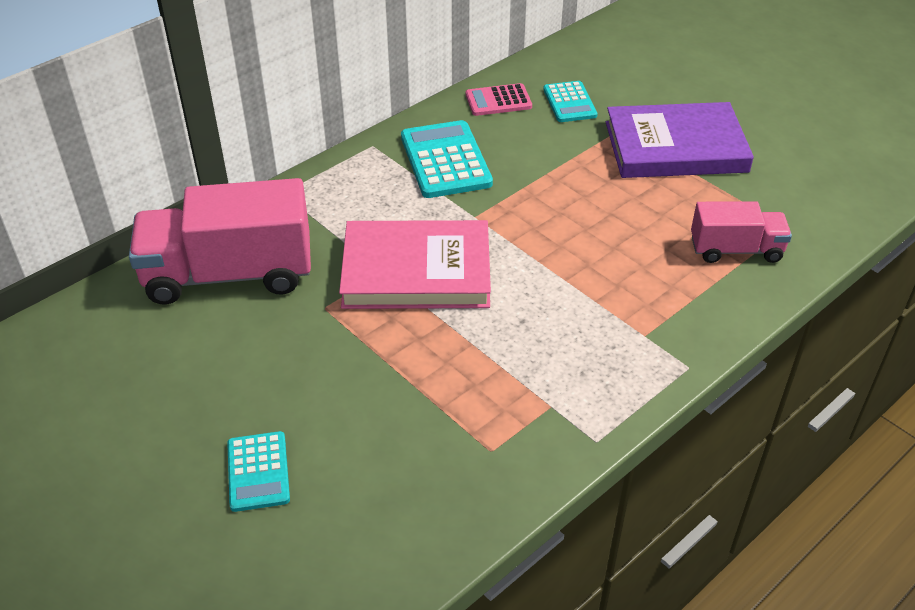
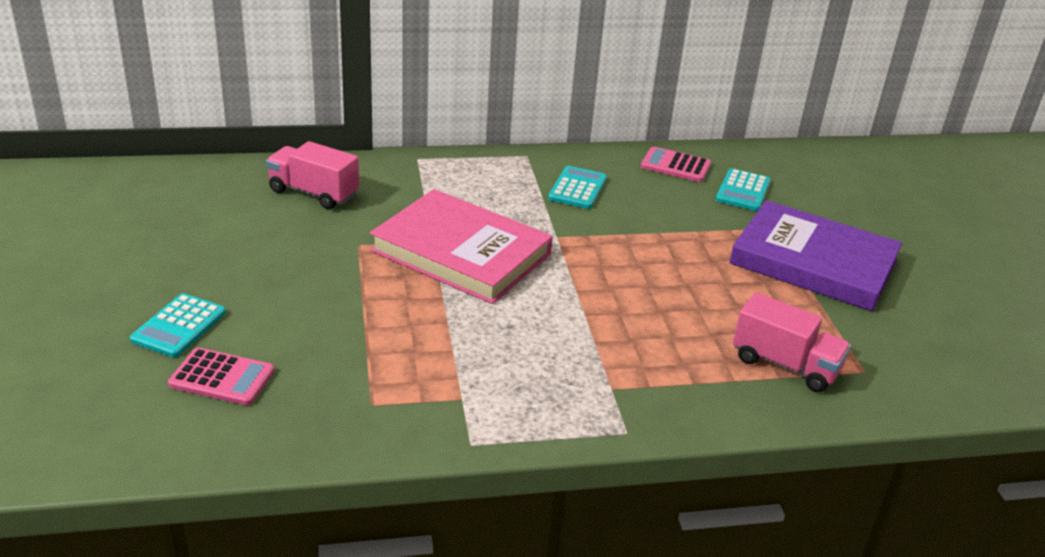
camera: 30 degrees right, 10 degrees down
(229, 274) = (313, 193): pink truck -> pink truck, size x0.55
(349, 498) = (222, 377): none -> pink calculator
(445, 160) = (577, 188): turquoise calculator -> turquoise calculator, size x0.61

